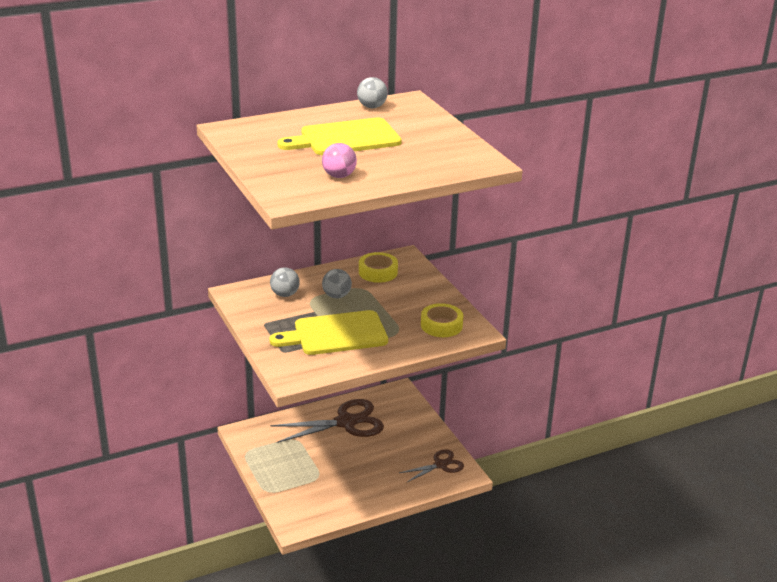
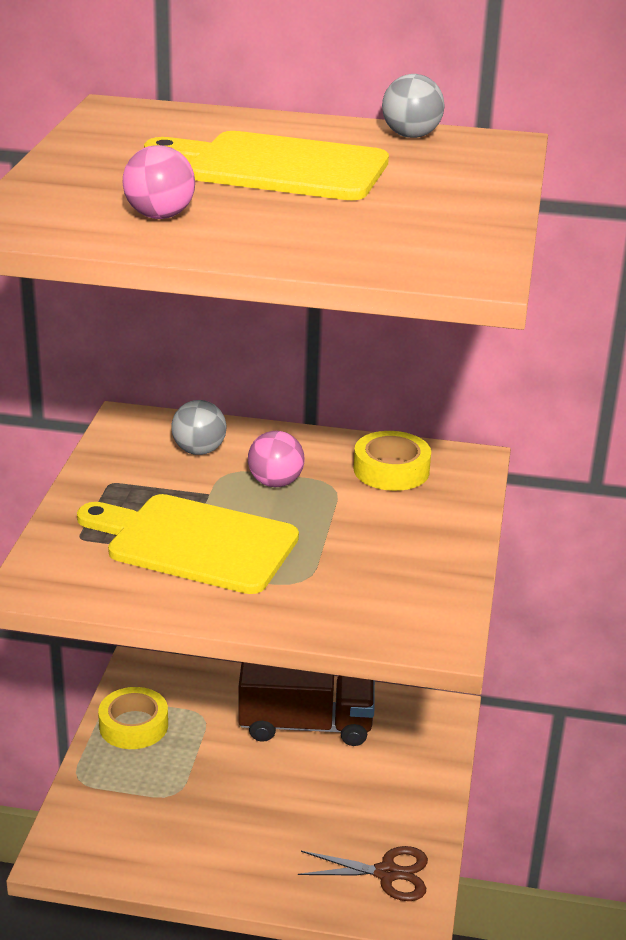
camera: 35 degrees right, 0 degrees up
(336, 296) = (275, 483): grey ball -> pink ball
(346, 422) = (305, 725): brown scissors -> brown truck
(441, 325) = (390, 600): yellow tape -> yellow tape (133, 725)

